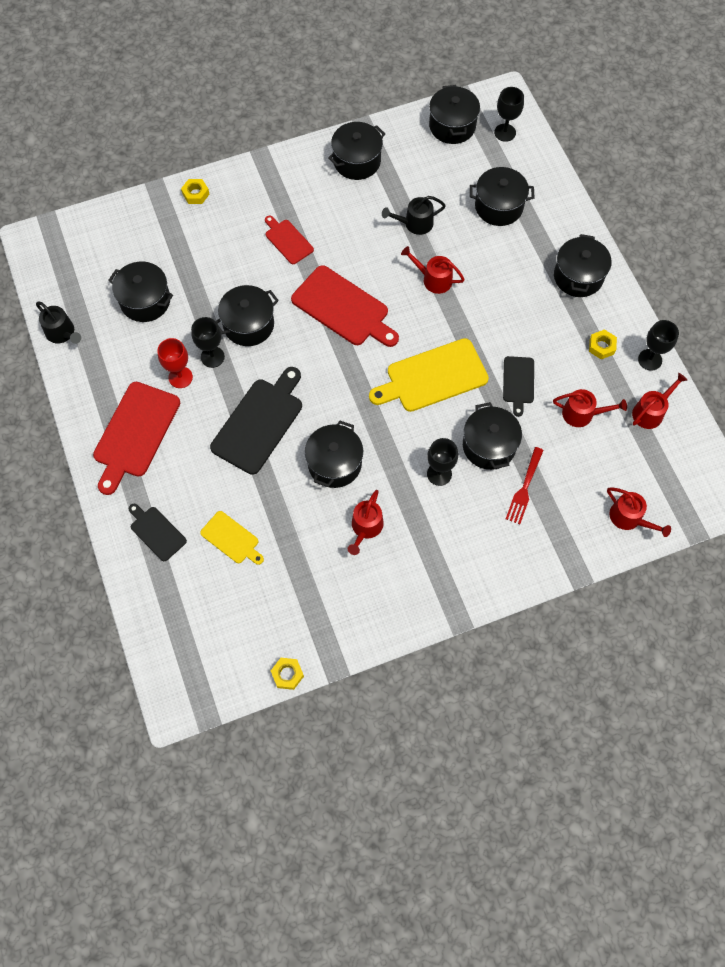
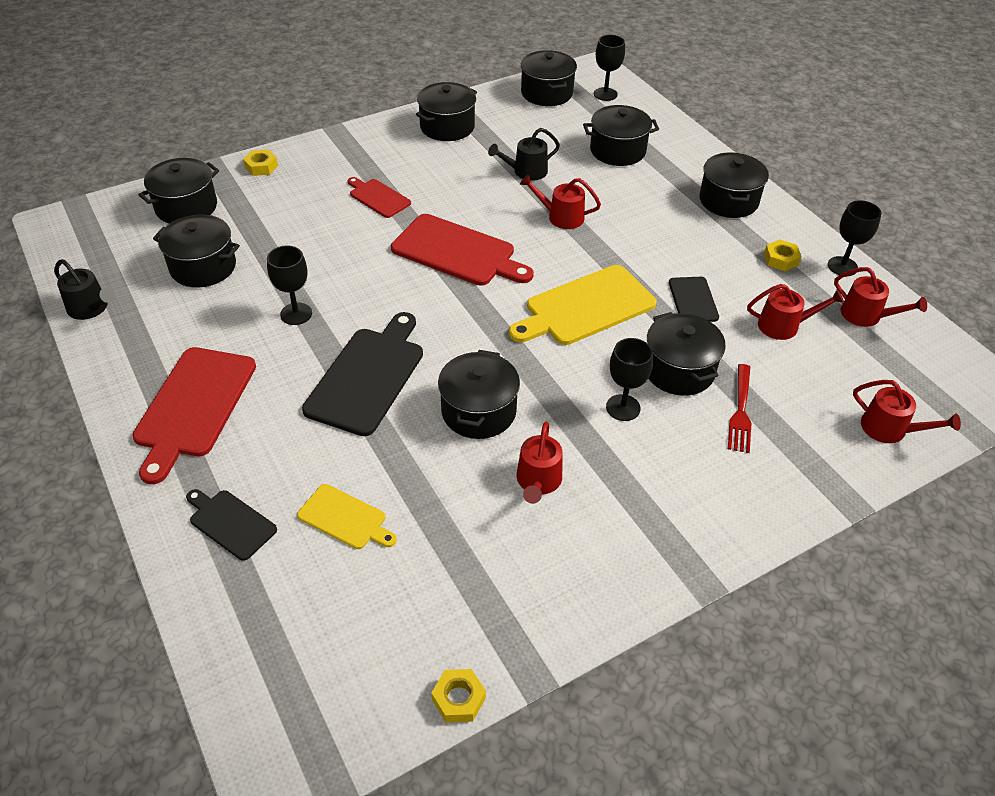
camera: 10 degrees left, 20 degrees down
(180, 377) = (254, 339): red goblet -> none
(248, 325) = (340, 278): black pot -> black pot (186, 207)
(650, 412) = (866, 315): red watering can -> red watering can turned 90 degrees clockwise

